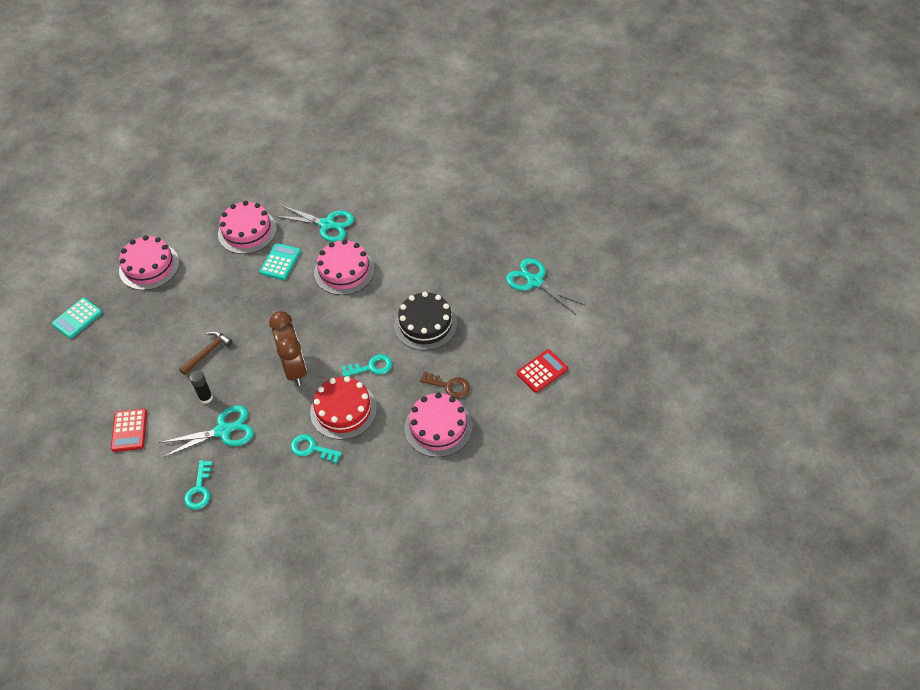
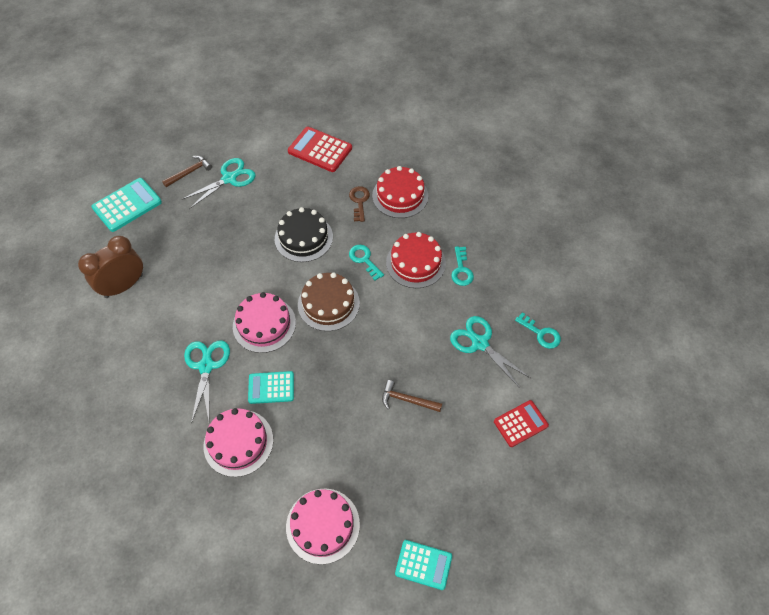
camera: 115 degrees left, 5 degrees up
(199, 490) = (541, 334): turquoise key -> turquoise key turned 60 degrees clockwise
(206, 398) = (455, 375): black glue stick -> none
(295, 368) = (391, 317): brown clock -> brown clock (124, 286)
(338, 323) = (328, 304): none -> brown cake
(438, 427) = (400, 195): pink cake -> red cake
(535, 198) = (127, 205): none -> turquoise calculator
(535, 281) = (229, 178): turquoise scissors -> turquoise scissors turned 150 degrees counterclockwise
(542, 371) = (320, 150): red calculator -> red calculator, size x1.51
(558, 251) = (189, 172): none -> brown hammer

